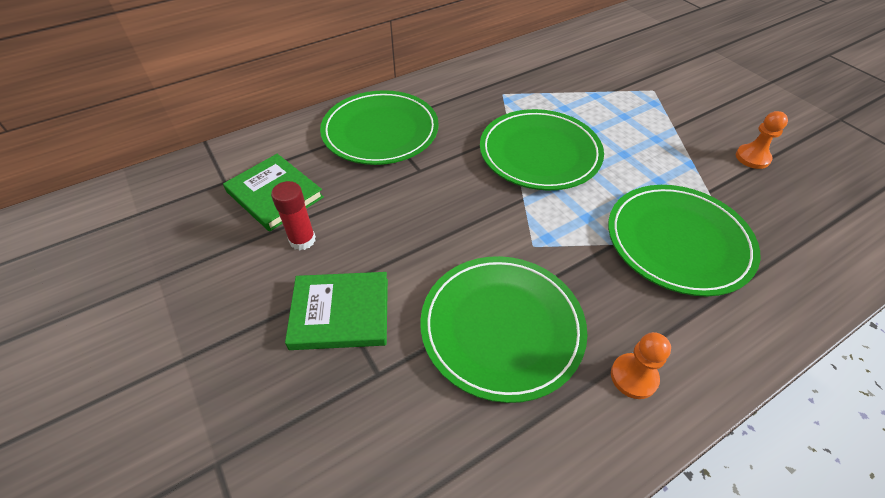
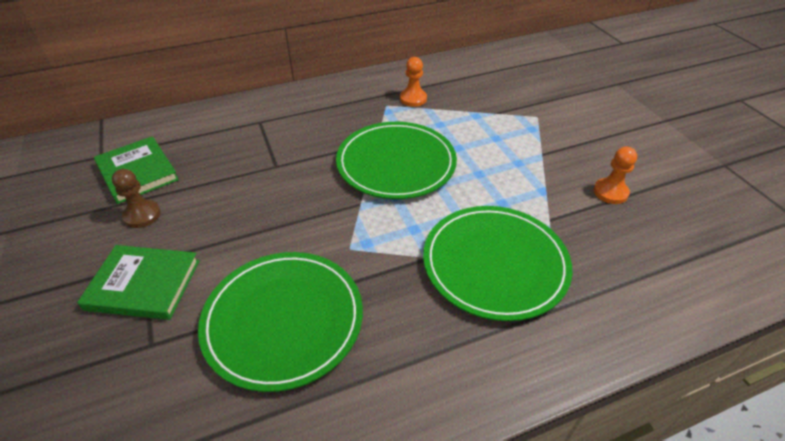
camera: 10 degrees right, 5 degrees down
(302, 240) = (142, 215): red glue stick -> brown pawn
(380, 131) = (257, 127): green plate -> none
(633, 377) = (389, 387): orange pawn -> orange pawn (413, 99)

